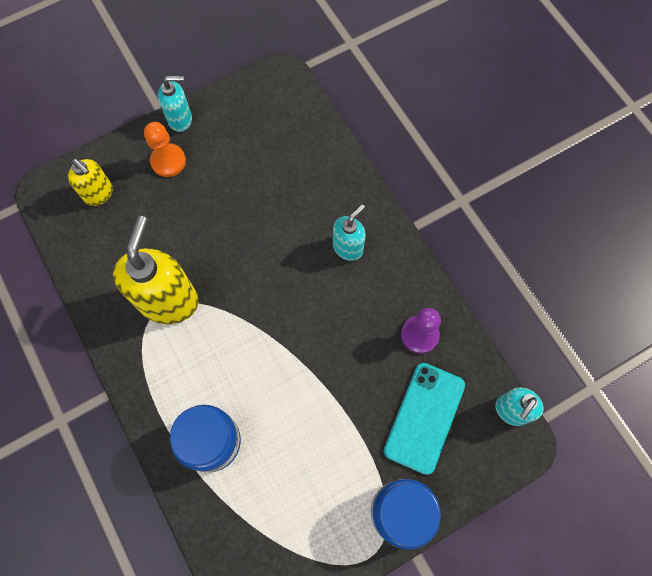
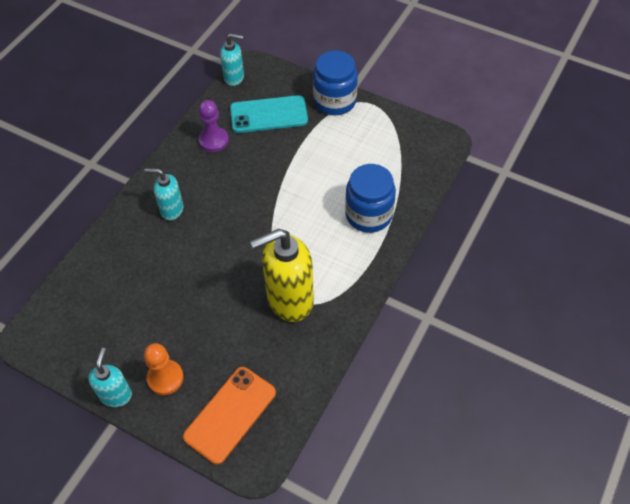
camera: 120 degrees left, 15 degrees down
(99, 194) = (230, 414): yellow soap dispenser -> orange phone
(180, 119) = (116, 395): turquoise soap dispenser -> turquoise soap dispenser turned 45 degrees clockwise

